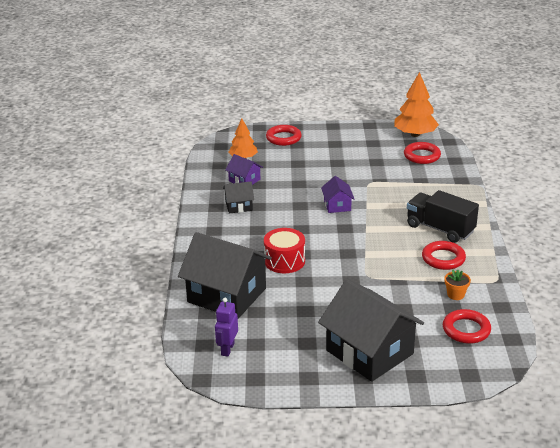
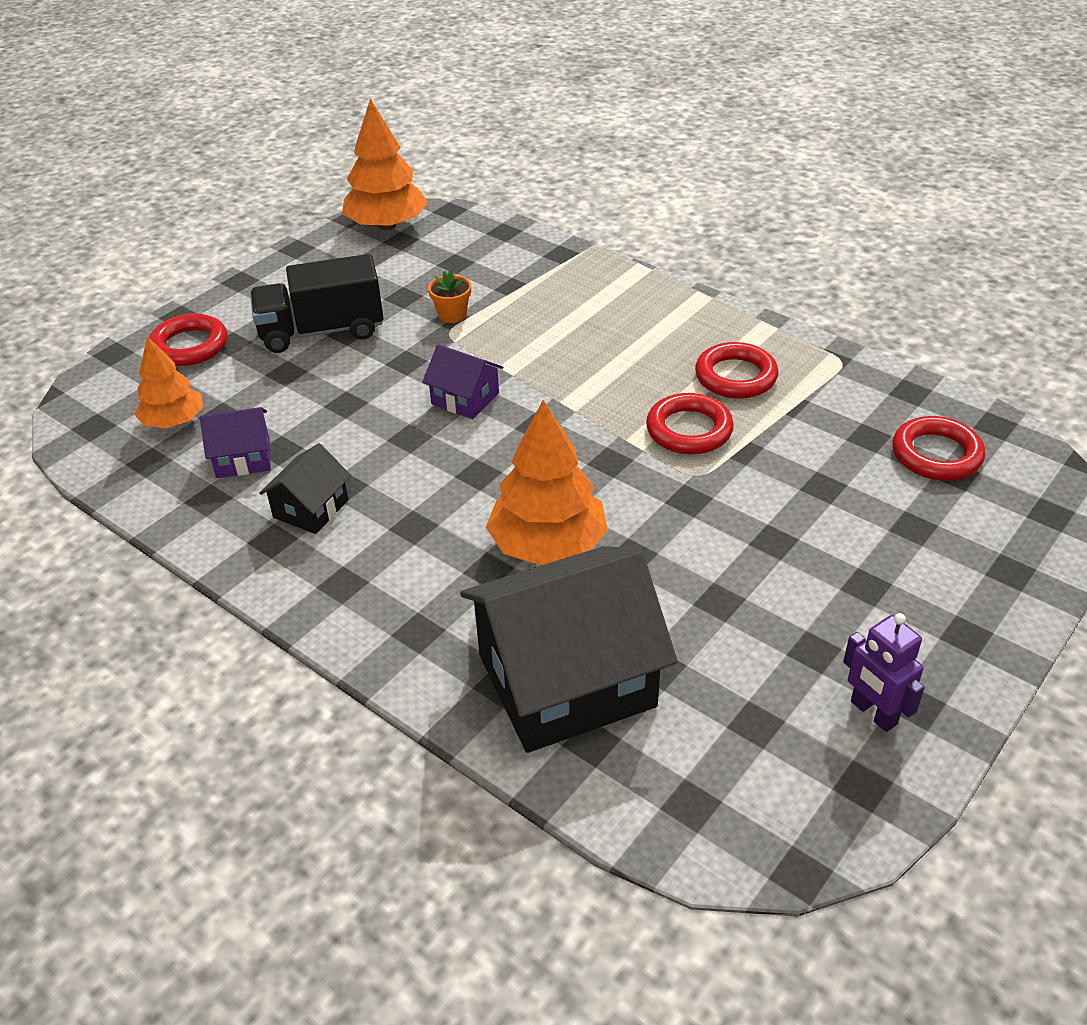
camera: 50 degrees left, 10 degrees up
(227, 349) = (737, 775): purple robot -> purple robot (873, 713)
(284, 261) = (547, 545): red drum -> orange tree
(369, 352) = (906, 588): black house -> none
(422, 156) = (451, 250): red ring -> red ring (689, 430)
(440, 229) = (657, 338): black truck -> black truck (322, 331)
(455, 295) = (839, 416): orange flower pot -> orange flower pot (452, 314)

